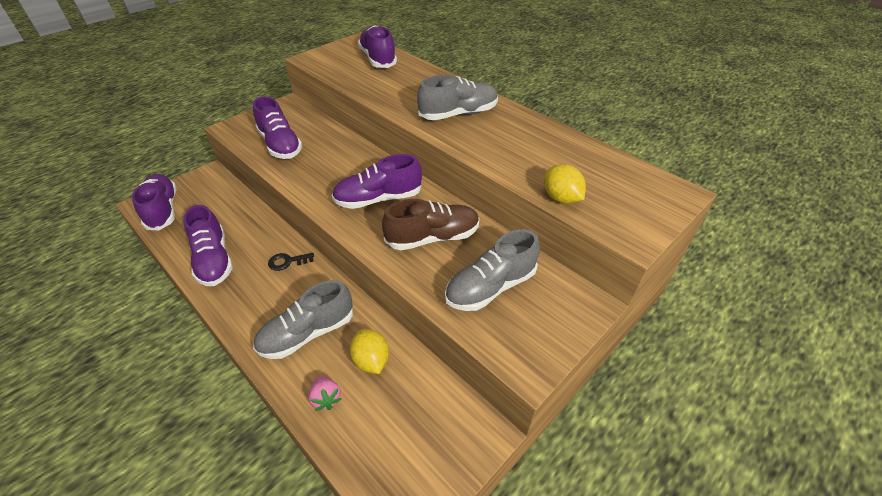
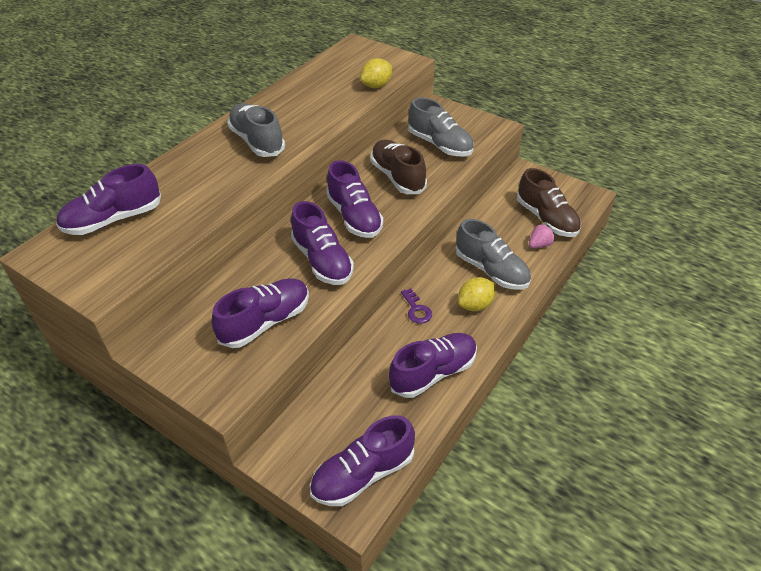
camera: 100 degrees left, 0 degrees up
(287, 261) = (416, 309): black key -> purple key
(329, 175) = (322, 261): none -> purple shoe
(371, 360) = (499, 229): yellow lemon -> yellow lemon (475, 305)
(371, 425) = (546, 219): none -> brown shoe

